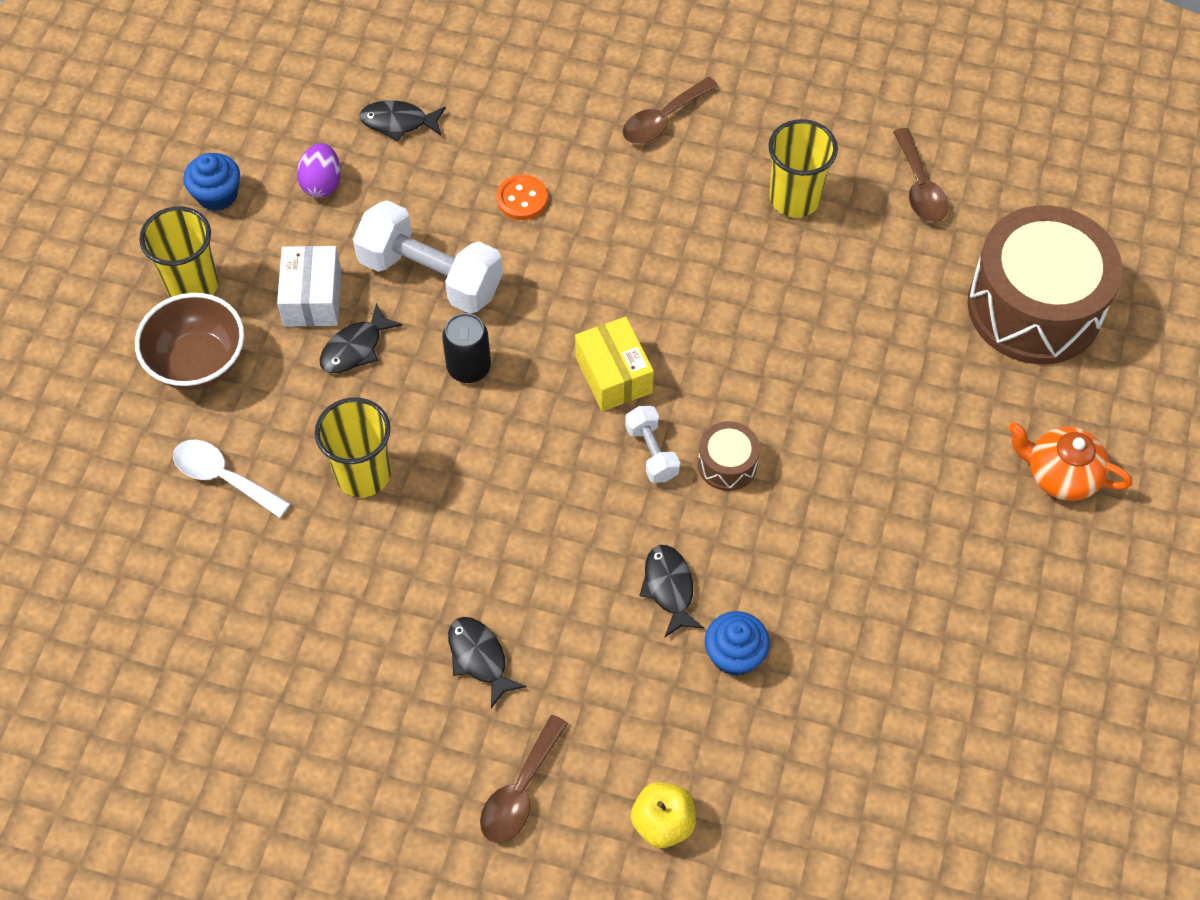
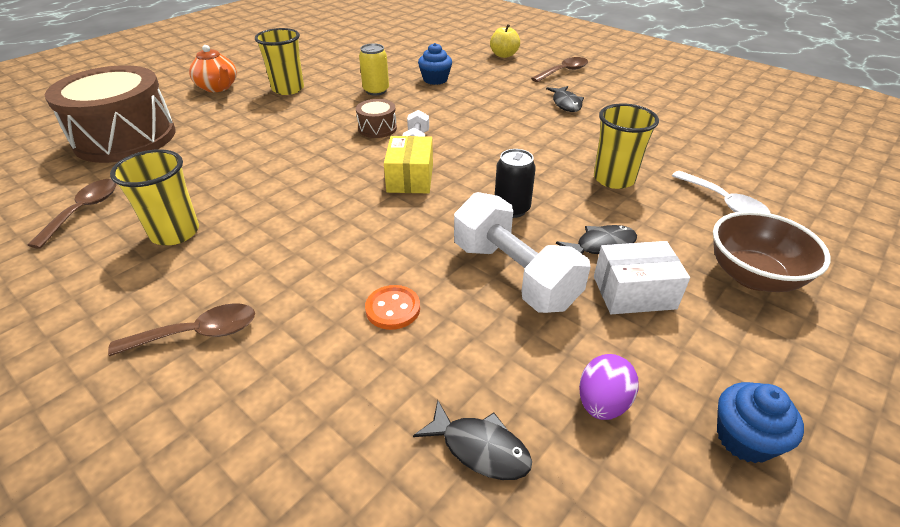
camera: 155 degrees left, 20 degrees down
(192, 285) = (767, 343): yellow cup -> yellow cup (288, 89)
(313, 298) = (634, 292): white box -> white box turned 60 degrees clockwise
(669, 588) = (449, 101): black fish -> none
(806, 571) = (376, 91): none -> yellow can

